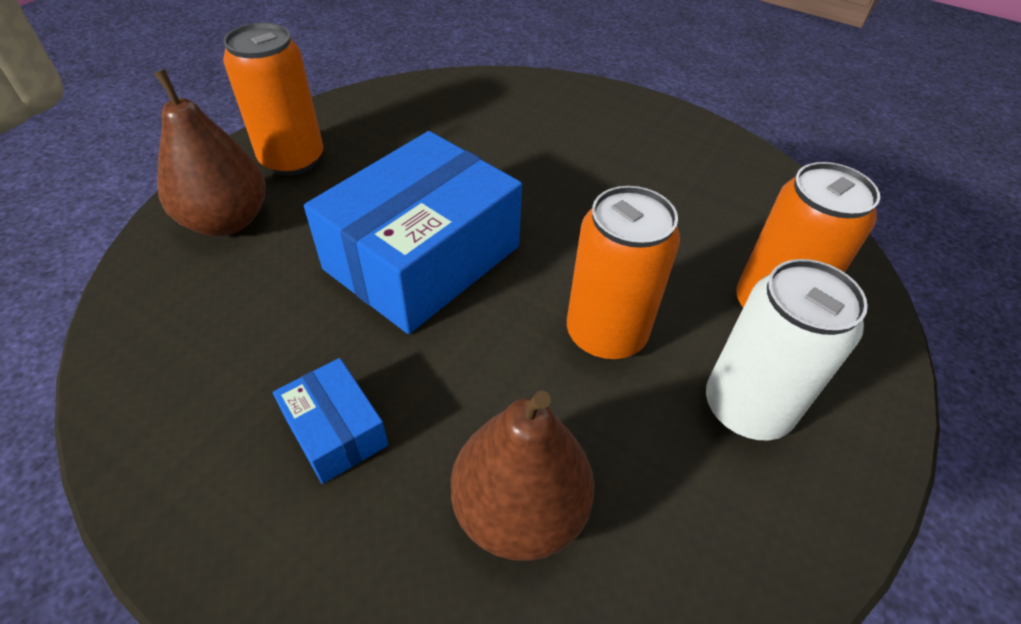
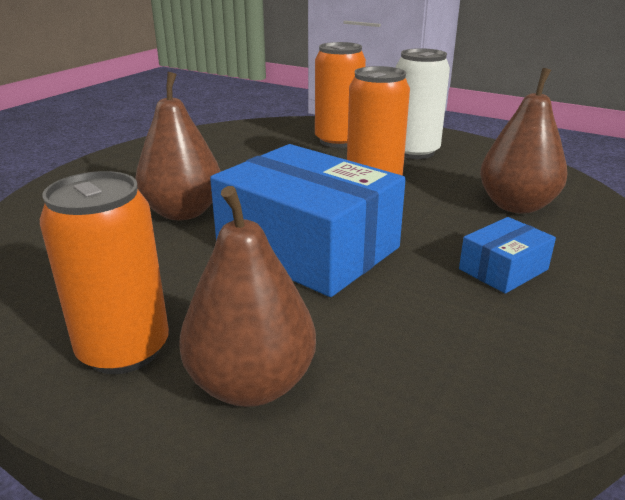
camera: 90 degrees left, 20 degrees down
(512, 169) = (183, 212): none -> brown pear

